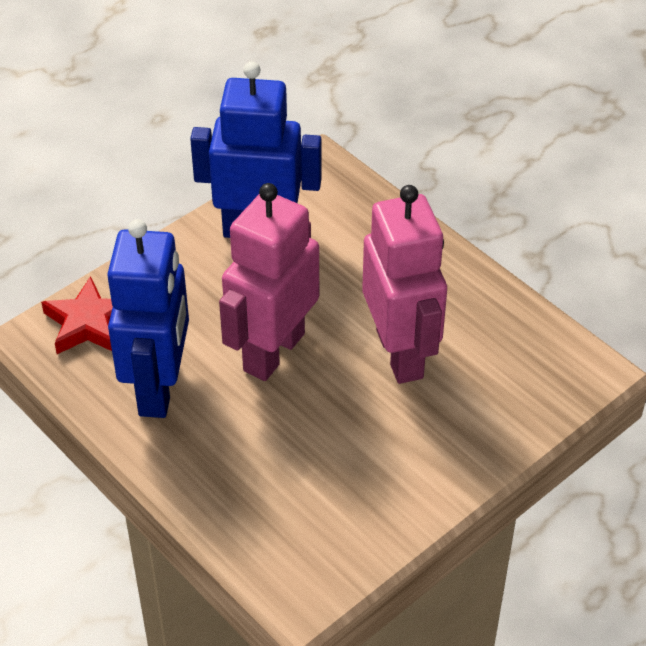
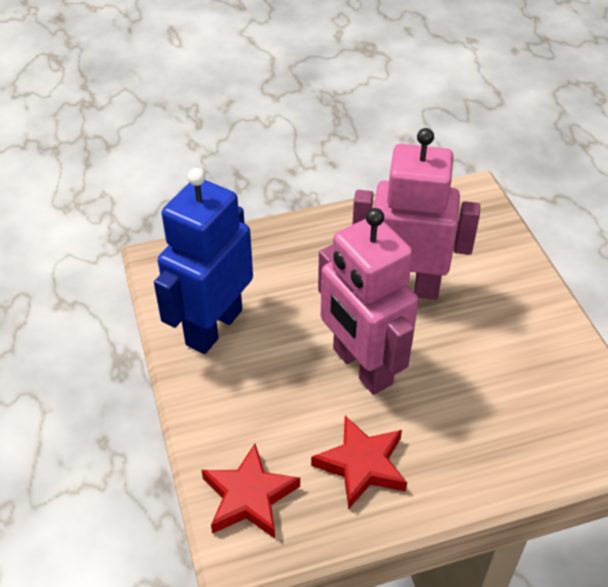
camera: 65 degrees left, 0 degrees up
(159, 388) = (362, 465): blue robot -> red star

